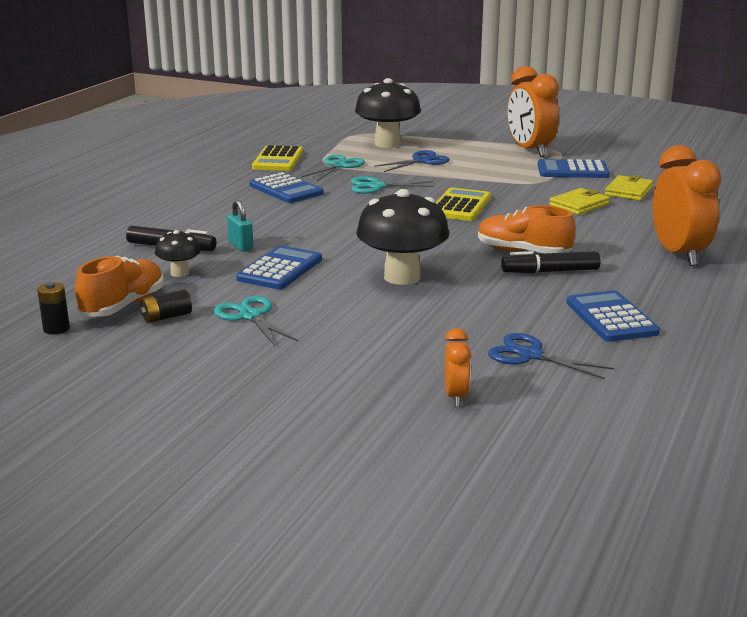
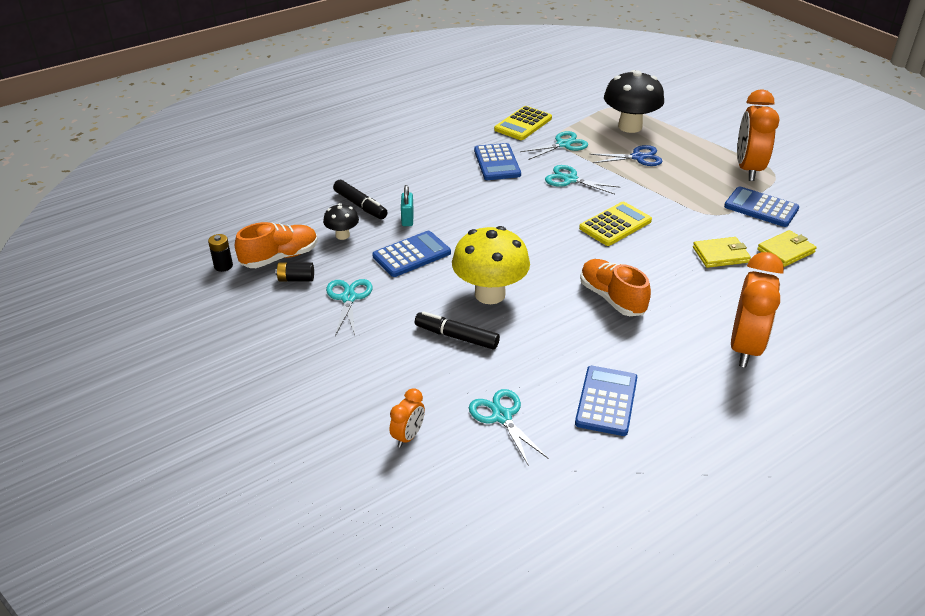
camera: 30 degrees right, 15 degrees up
(402, 277) = (490, 294): black mushroom -> yellow mushroom
(530, 355) = (501, 416): blue scissors -> turquoise scissors
(550, 271) = (611, 329): black marker -> black marker (456, 337)

